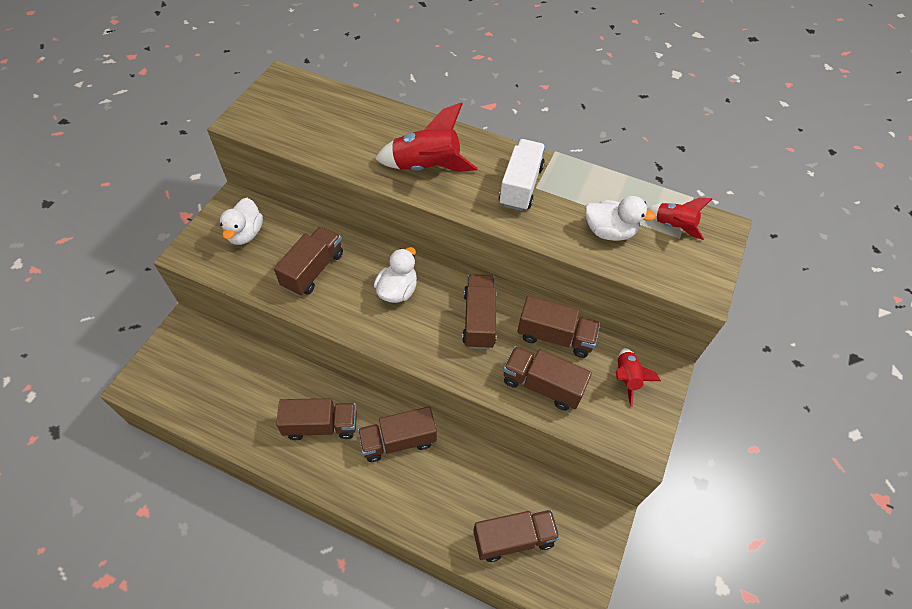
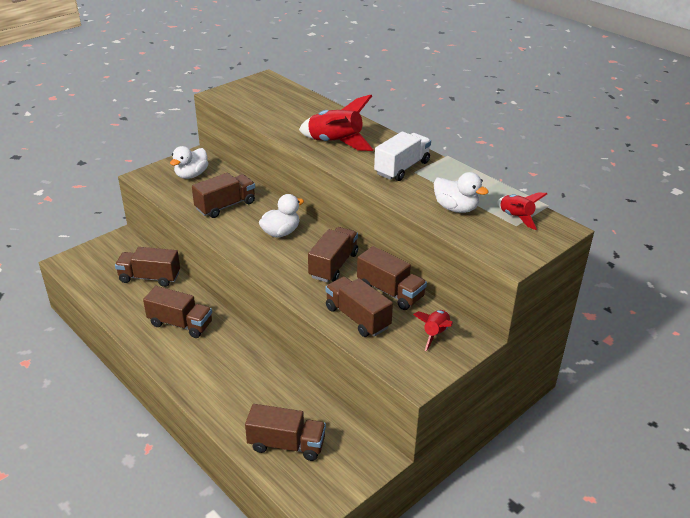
camera: 25 degrees right, 20 degrees down
(398, 441) = (233, 351): brown truck -> brown truck (150, 277)

